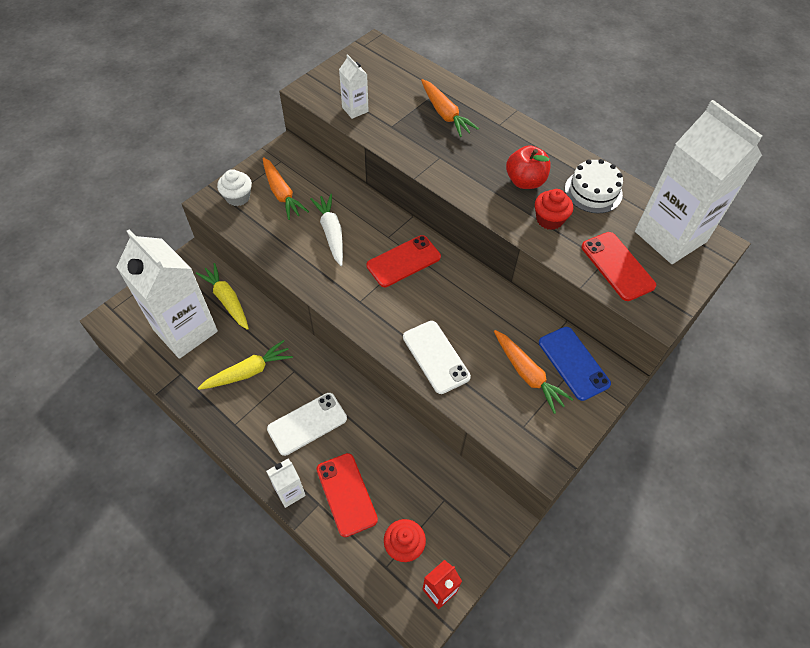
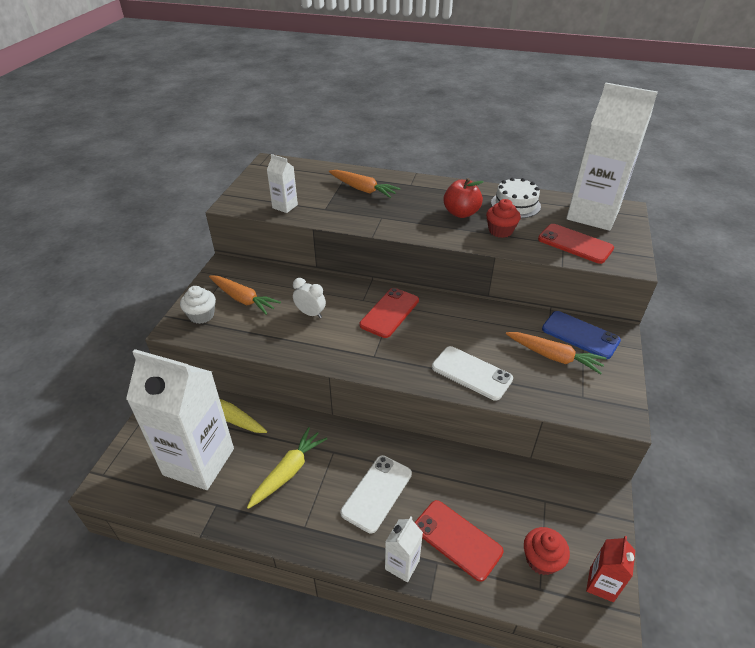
camera: 25 degrees left, 15 degrees down
(331, 233) = (310, 313): white carrot -> white clock

